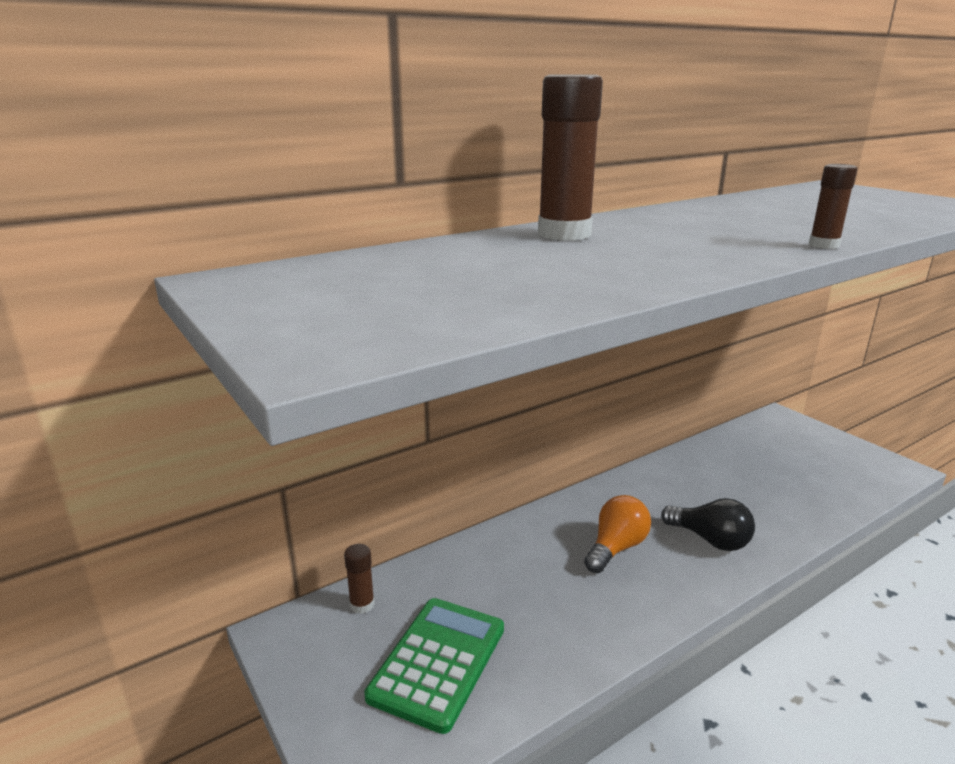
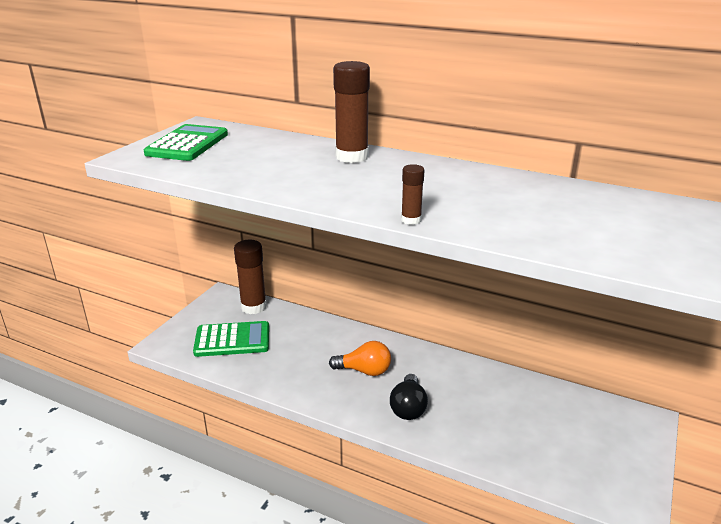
camera: 60 degrees right, 5 degrees up
(333, 299) = (187, 144): none -> green calculator
(362, 605) = (253, 307): brown glue stick -> brown glue stick, size x2.01

